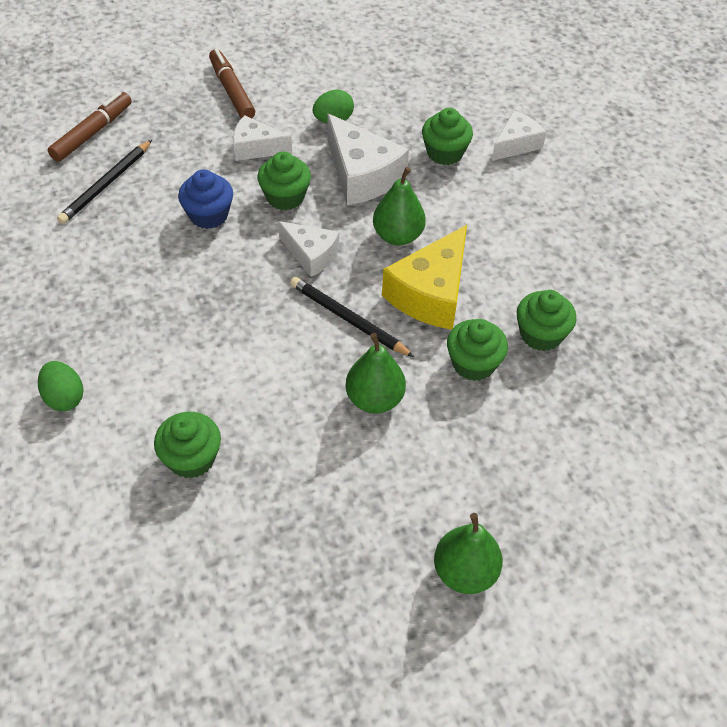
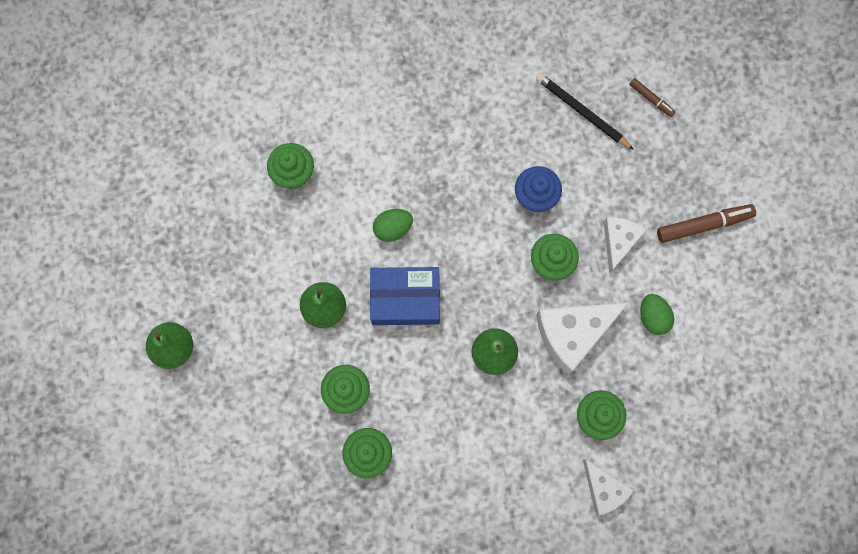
camera: 100 degrees right, 25 degrees up
(64, 397) = (359, 86): green egg -> green egg (393, 228)
(92, 133) = (651, 99): brown marker -> brown marker, size x0.56
(311, 255) = (479, 277): white cheese -> none
(348, 319) = (405, 299): black pencil -> blue box
(431, 293) = (424, 371): yellow cheese -> none

